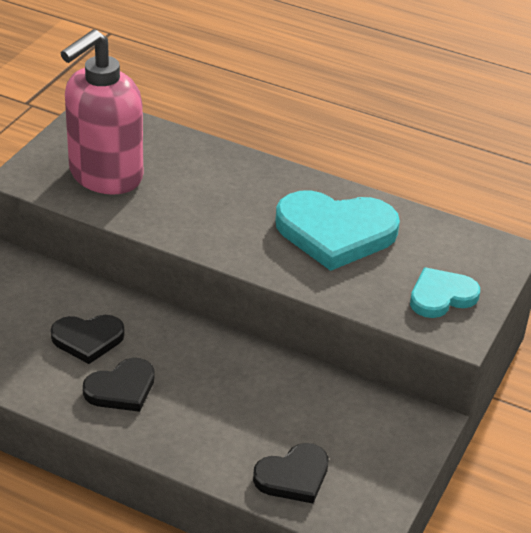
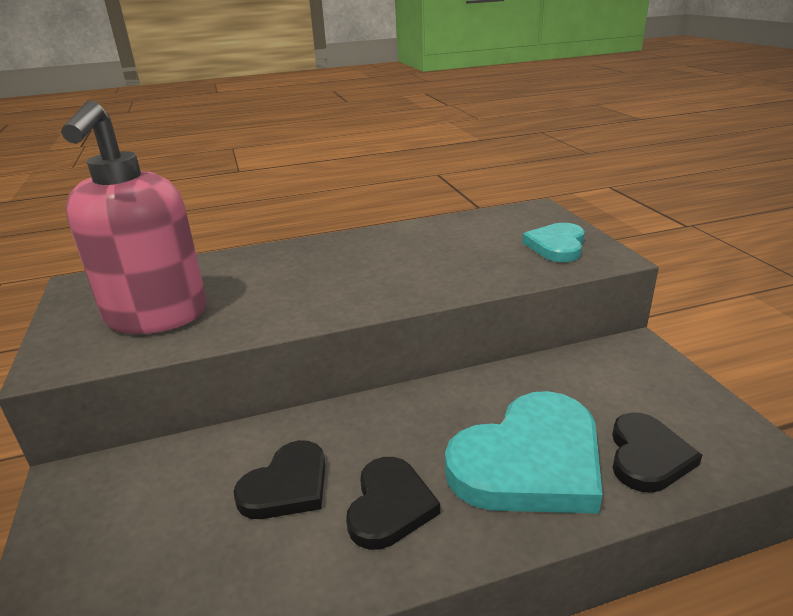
camera: 40 degrees left, 10 degrees down
(335, 233) = (422, 252): turquoise heart -> turquoise heart (529, 461)

